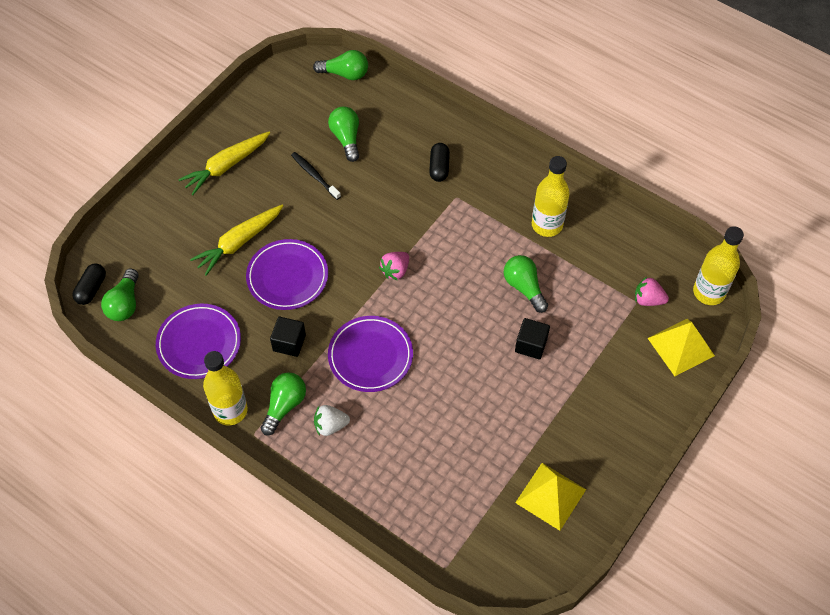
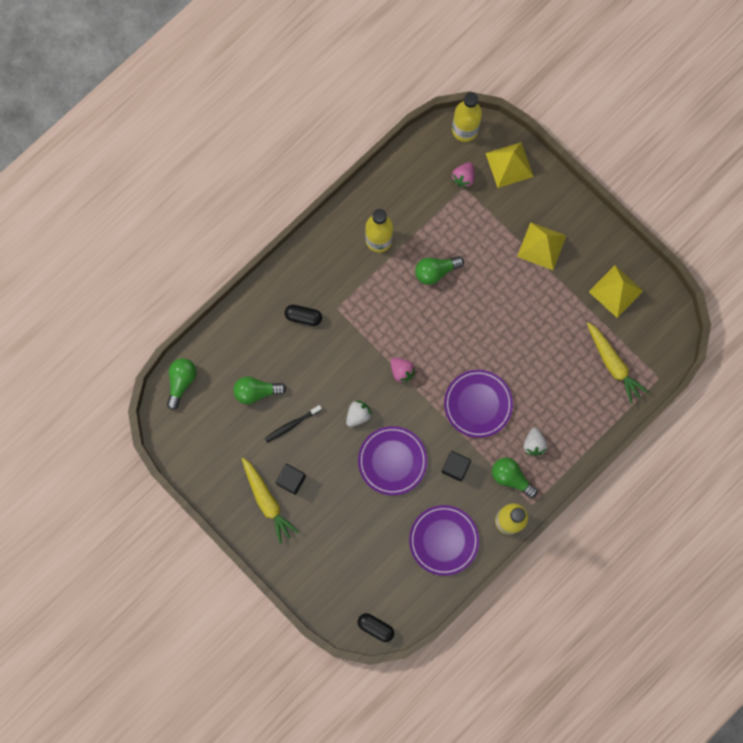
camera: 80 degrees left, 20 degrees up
(125, 303) = (395, 599): green light bulb -> none
(239, 243) = (351, 498): yellow carrot -> yellow carrot (613, 364)
(336, 235) = (358, 415): none -> white strawberry
(531, 345) = (489, 277): black cube -> black cube (291, 480)
(587, 398) = (541, 246): none -> yellow pyramid

